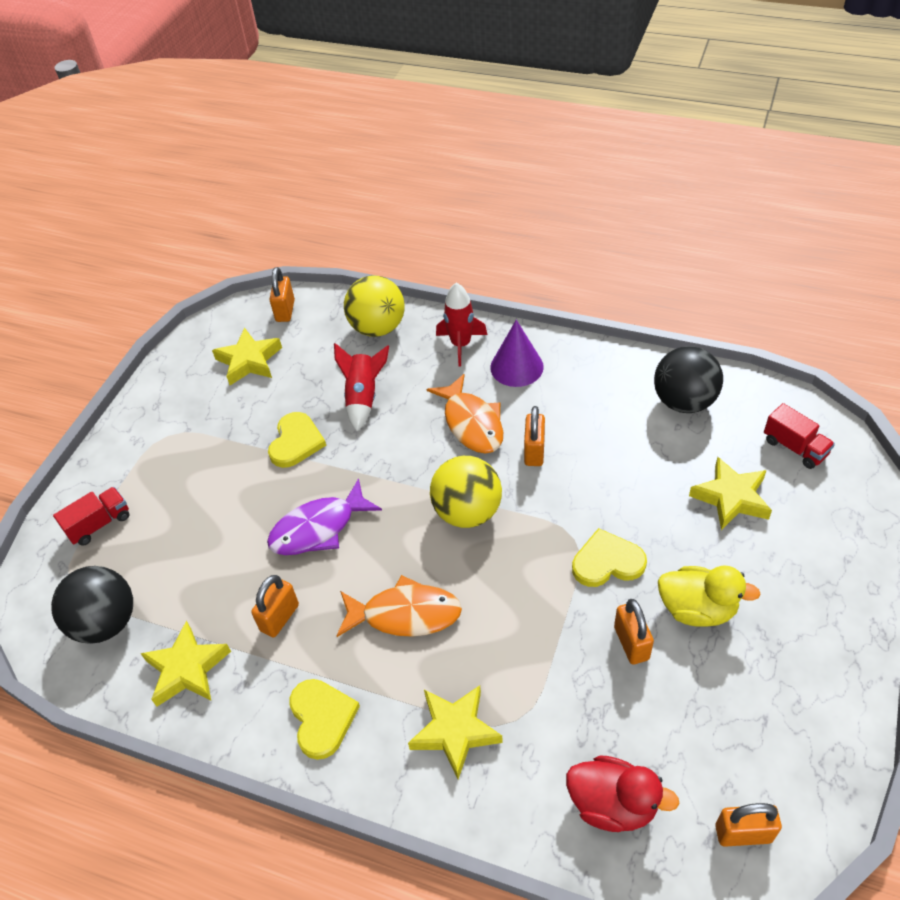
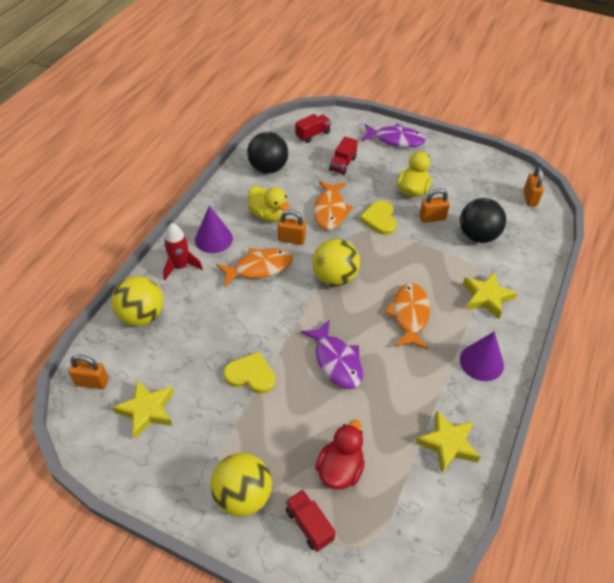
camera: 90 degrees left, 0 degrees up
(106, 622) = (408, 507): black ball -> black ball (477, 236)
(141, 460) = (243, 496): none -> yellow ball
(279, 617) = (409, 385): orange padlock -> none
(322, 718) = (481, 362): yellow heart -> purple cone
(363, 397) = (216, 329): red rocket -> none
(579, 417) = (268, 215): none -> yellow duck
(609, 492) = (330, 211): none -> orange fish
(613, 804) = (521, 239): red duck -> red duck (340, 469)
(731, 498) = (342, 164): yellow star -> red truck
(836, 575) = (396, 140): none -> purple fish

